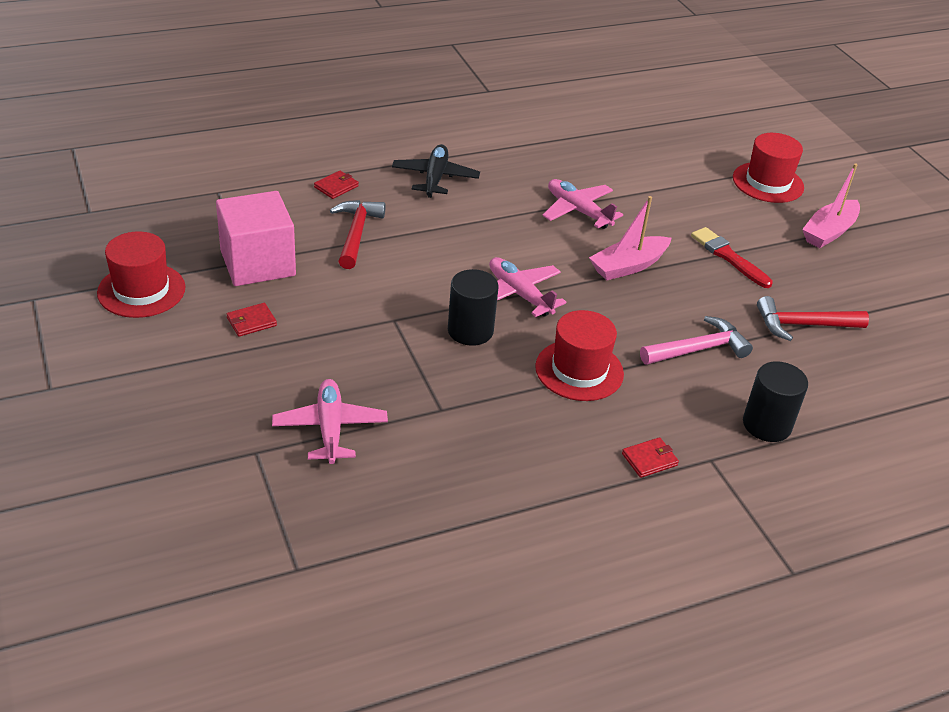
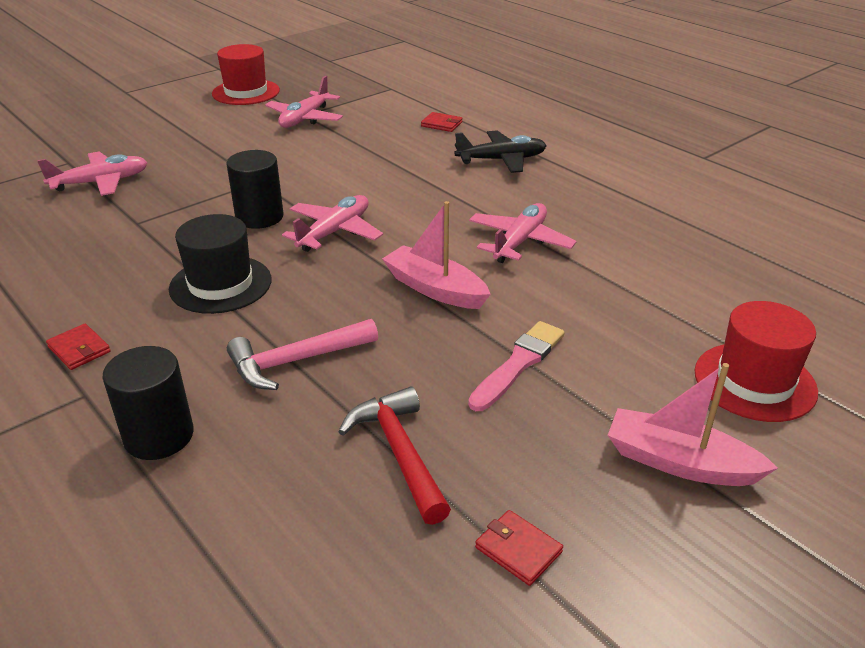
camera: 75 degrees right, 5 degrees down
(251, 322) = (226, 131): red wallet -> red wallet (518, 549)
(258, 263) = (305, 118): pink cube -> pink plane
(356, 233) = (377, 144): red hammer -> none
(579, 370) = (220, 284): red hat -> black hat
(699, 349) = (295, 361): pink hammer -> pink hammer turned 105 degrees clockwise
(729, 257) = (518, 364): red brush -> pink brush

